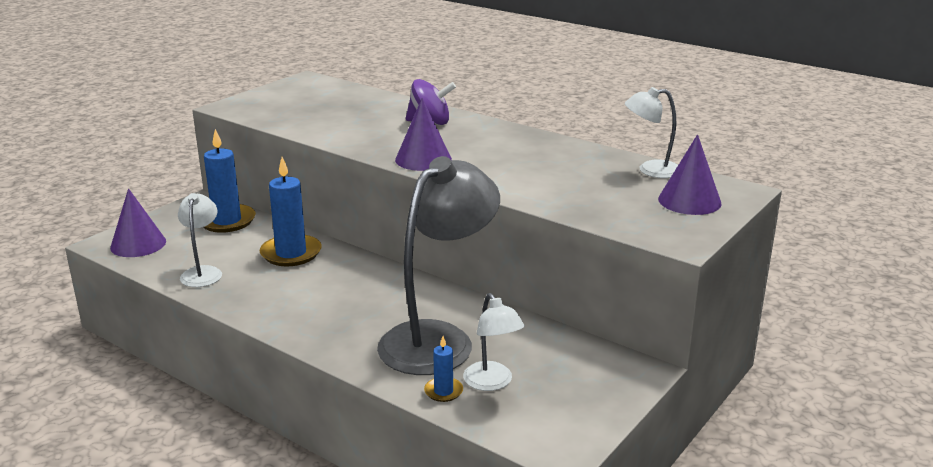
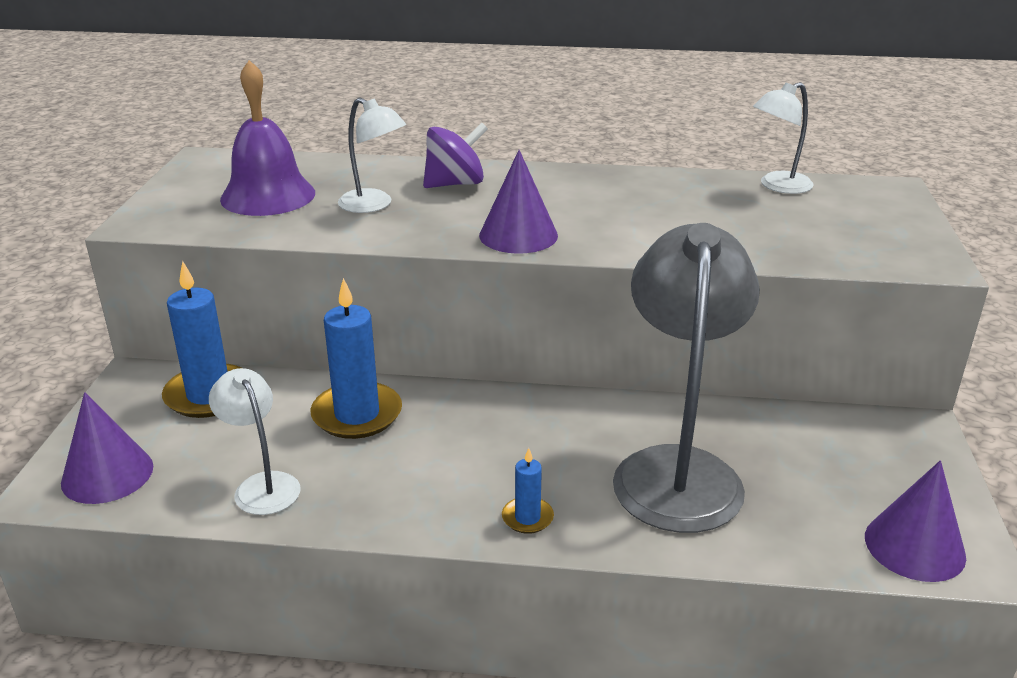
camera: 30 degrees left, 5 degrees up
(312, 106) = (268, 196): none -> purple bell
(443, 391) = (766, 538): blue candle -> blue candle (527, 518)
(492, 383) = (802, 504): white lamp -> white lamp (374, 205)
(689, 201) = (867, 212): purple cone -> purple cone (914, 546)

